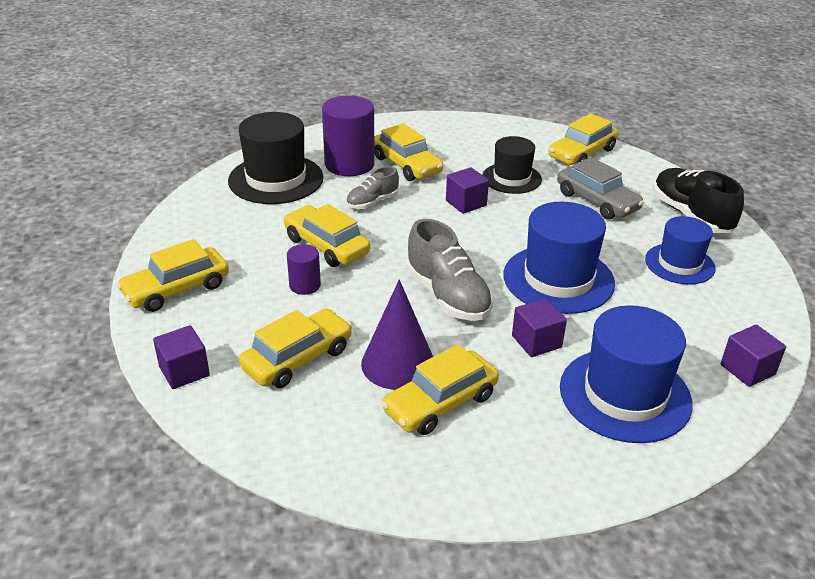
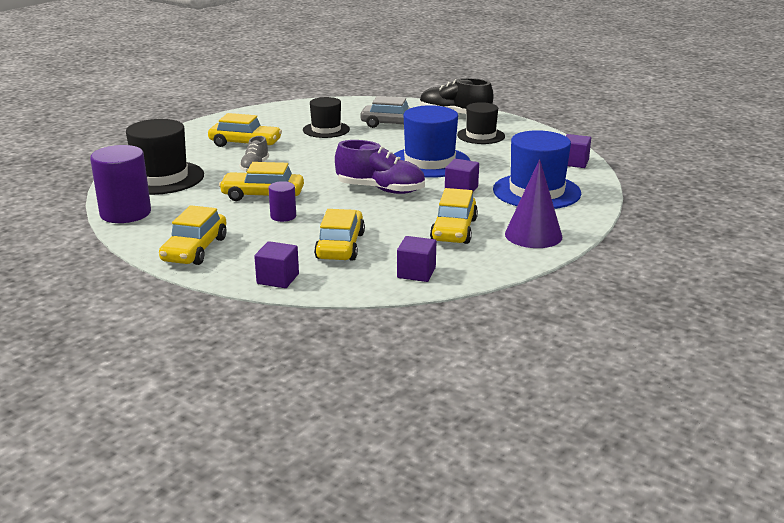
camera: 40 degrees left, 10 degrees down
(349, 164) = (203, 155): purple cylinder -> purple cylinder (125, 213)
(398, 363) = (403, 225): purple cone -> purple cone (533, 235)
(448, 296) = (380, 189): grey shoe -> purple shoe
(466, 203) = (318, 149): purple cube -> purple cube (416, 273)
(581, 153) = (349, 107): yellow car -> none
(679, 264) = (481, 136): blue hat -> black hat

